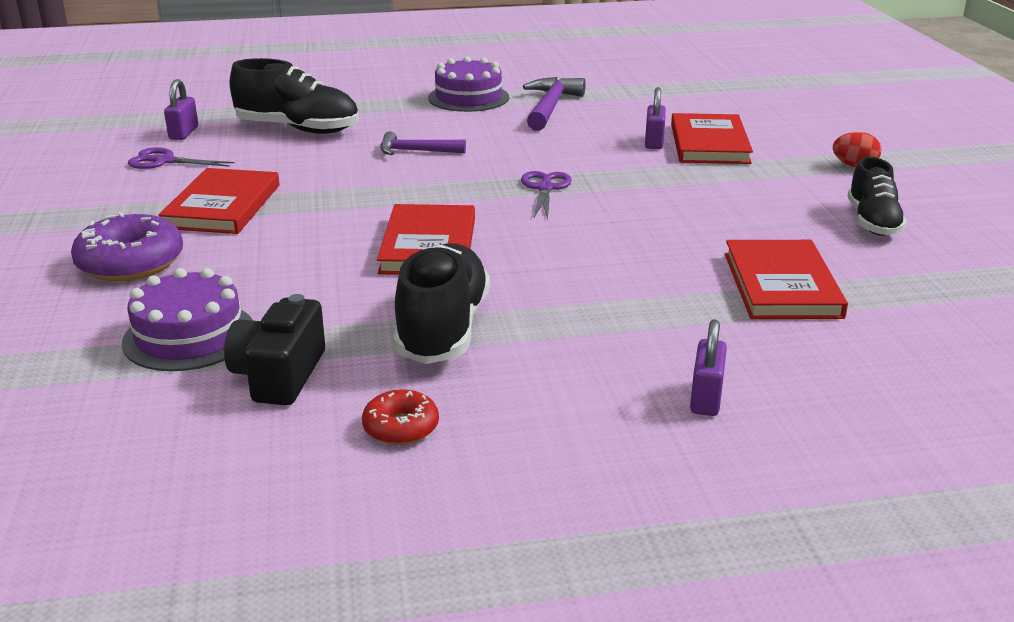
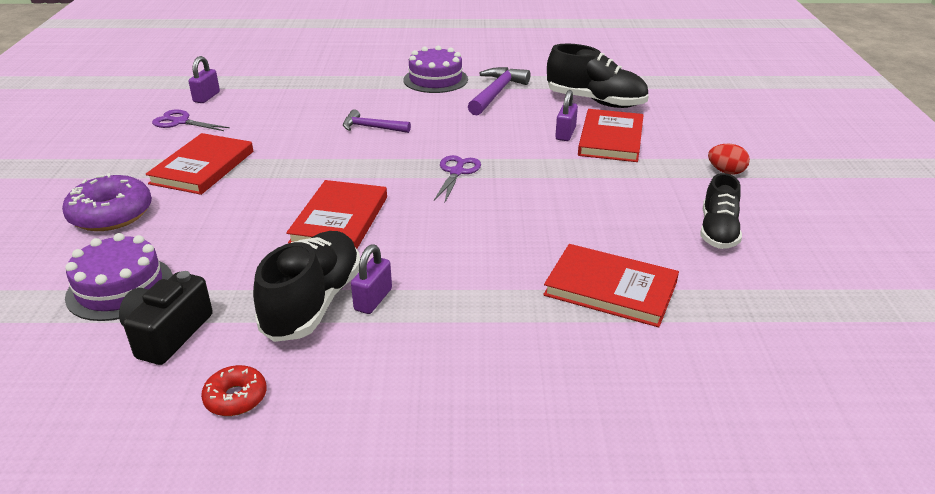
camera: 10 degrees right, 5 degrees up
(298, 129) = (292, 100): black shoe -> black shoe (595, 101)
(706, 398) = (495, 400): purple padlock -> purple padlock (373, 299)
(781, 285) = (610, 289): red book -> red book turned 75 degrees counterclockwise

